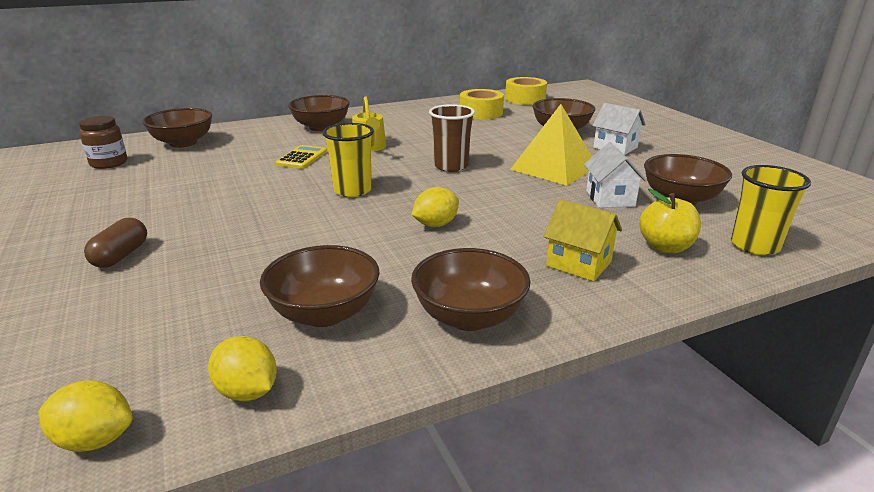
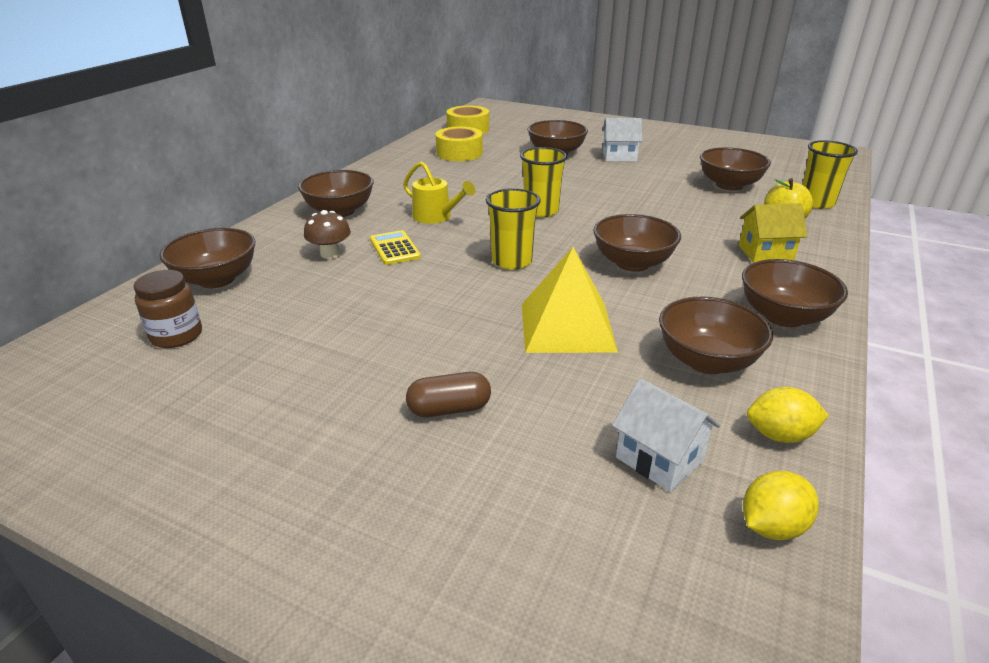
camera: 40 degrees left, 5 degrees up
(121, 256) = (449, 409): brown capsule -> brown capsule turned 75 degrees counterclockwise
(262, 149) = (330, 254): none -> brown mushroom
(435, 224) = (632, 263): yellow lemon -> brown bowl
(451, 166) = (541, 211): brown cup -> yellow cup
(554, 167) = (613, 187): yellow pyramid -> yellow pyramid (567, 327)
(610, 198) = (693, 199): white house -> white house (659, 459)

